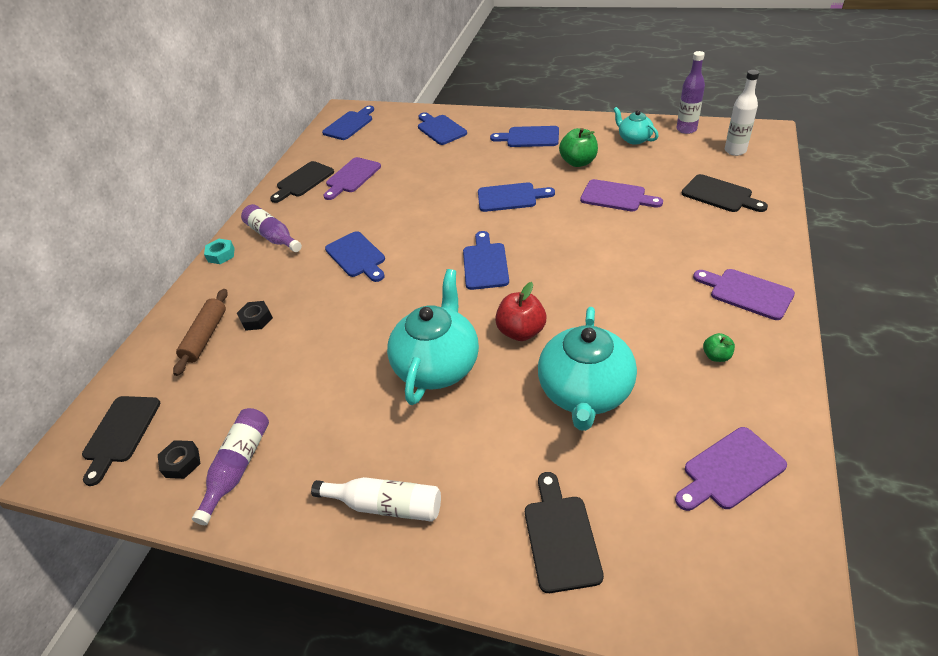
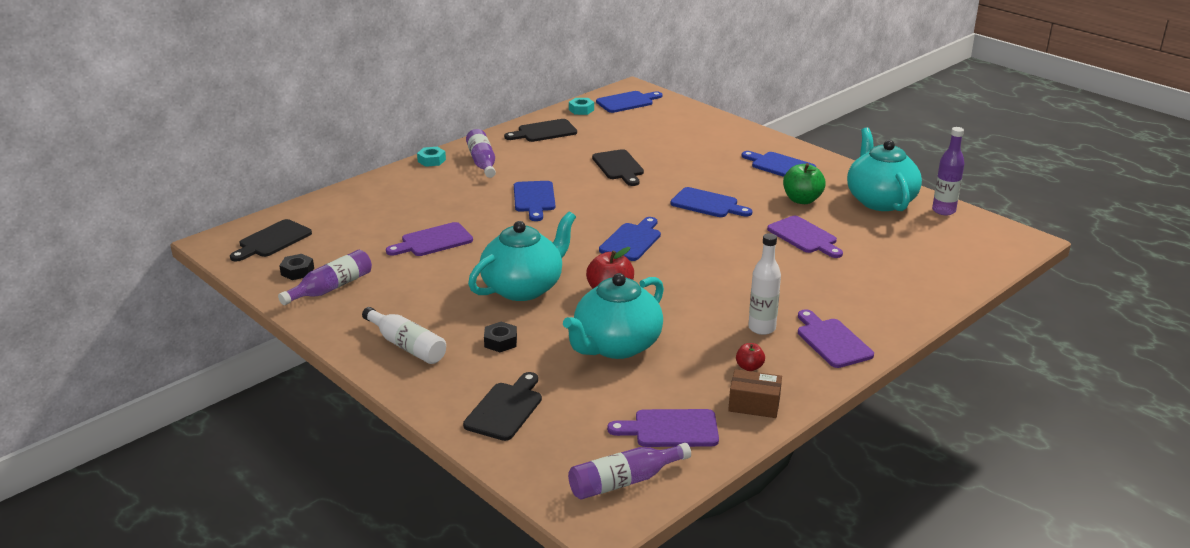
camera: 25 degrees right, 15 degrees down
(205, 336) = (374, 208): brown rolling pin -> none
(256, 319) = (419, 211): black nut -> black nut (500, 342)
(317, 147) = (581, 110): none -> turquoise nut
(351, 177) = (587, 142): purple cutting board -> purple cutting board (433, 241)
(440, 129) = (704, 132): blue cutting board -> none
(634, 139) = (880, 200): turquoise teapot -> turquoise teapot, size x1.89
(716, 356) = (749, 367): green apple -> red apple
(720, 195) = (905, 270): black cutting board -> black cutting board (619, 167)
(735, 151) = (969, 243): white bottle -> white bottle (762, 328)
(760, 569) = (624, 481): none -> purple bottle
(764, 398) = (754, 404): none -> brown box

